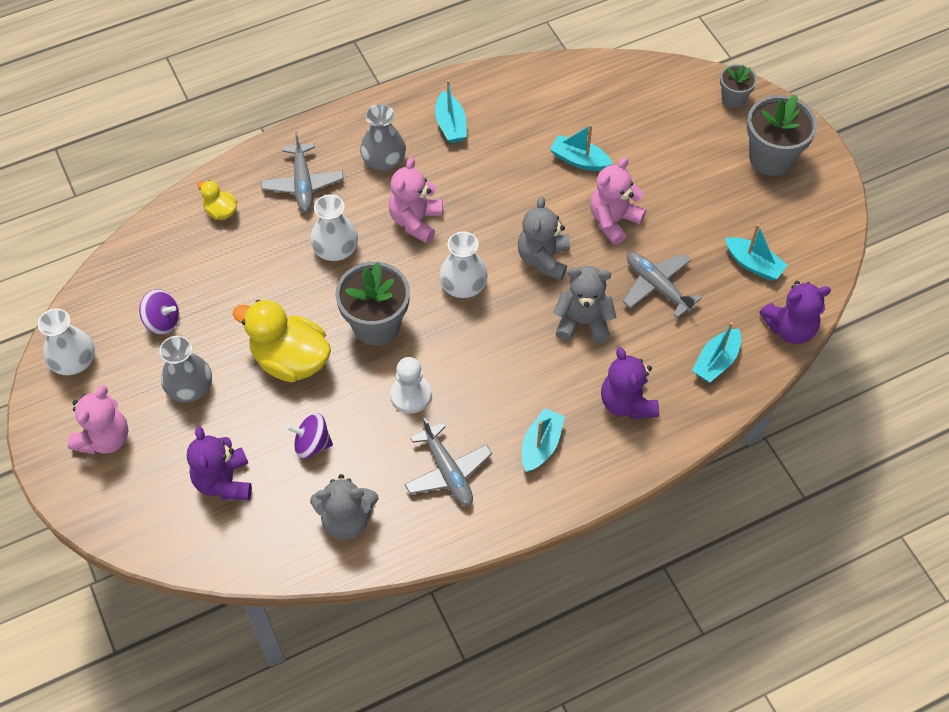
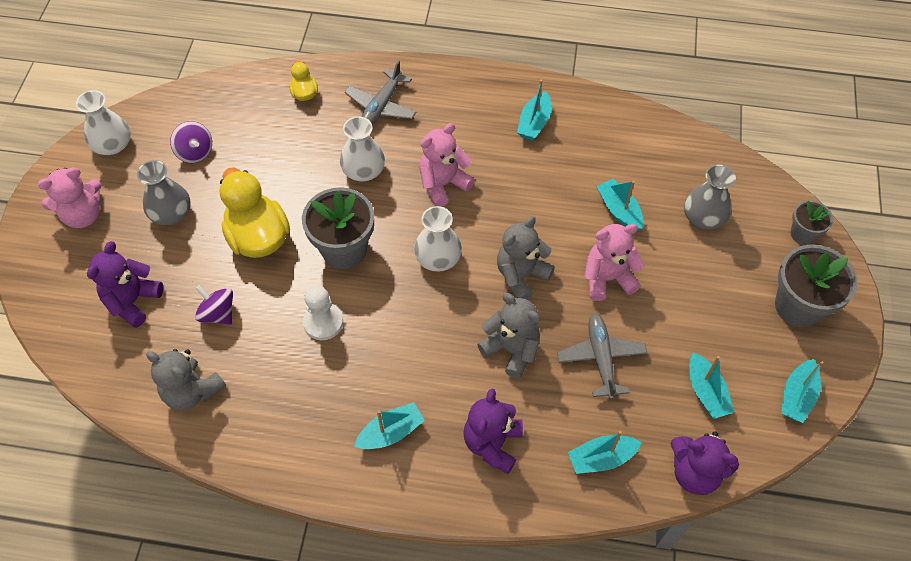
camera: 35 degrees right, 0 degrees up
(384, 159) = (458, 121): grey vase -> grey vase (703, 217)
(448, 472) = (299, 404): grey plane -> none
(819, 227) = (797, 396): none -> turquoise boat

